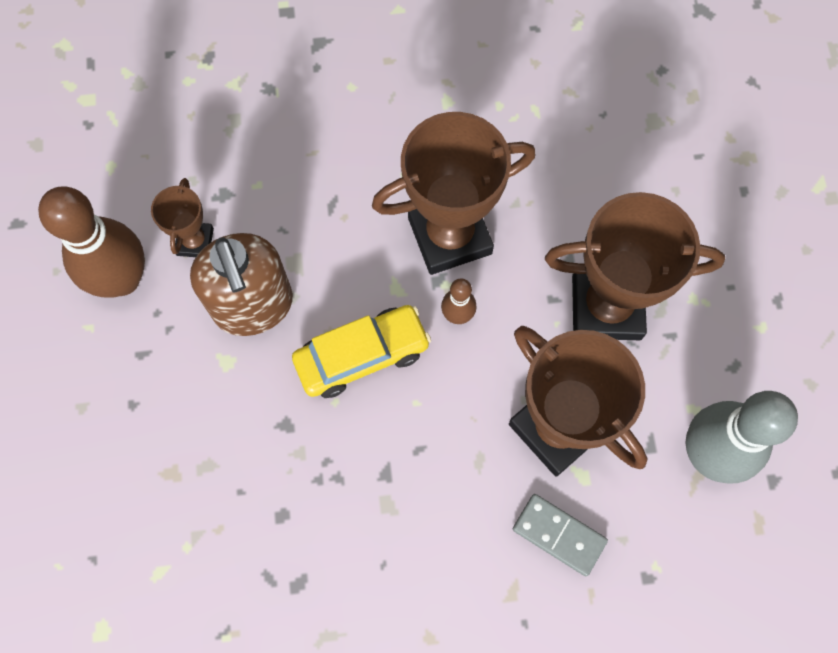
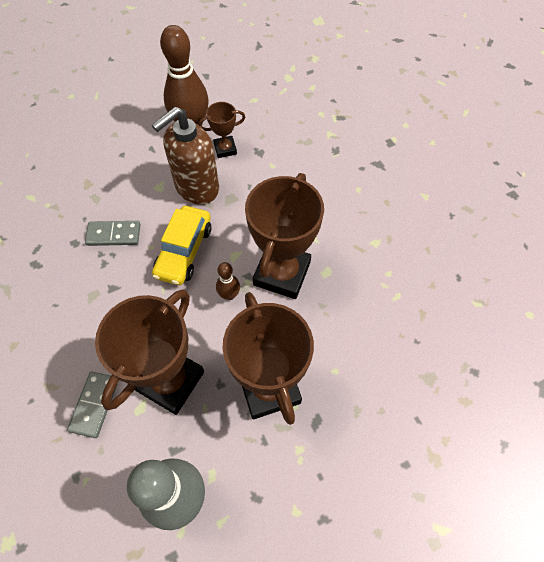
camera: 70 degrees right, 10 degrees down
(291, 452) = (114, 235): none -> grey domino
(362, 356) = (184, 251): yellow car -> yellow car turned 60 degrees clockwise
(449, 236) = (282, 273): brown trophy -> brown trophy turned 60 degrees clockwise

